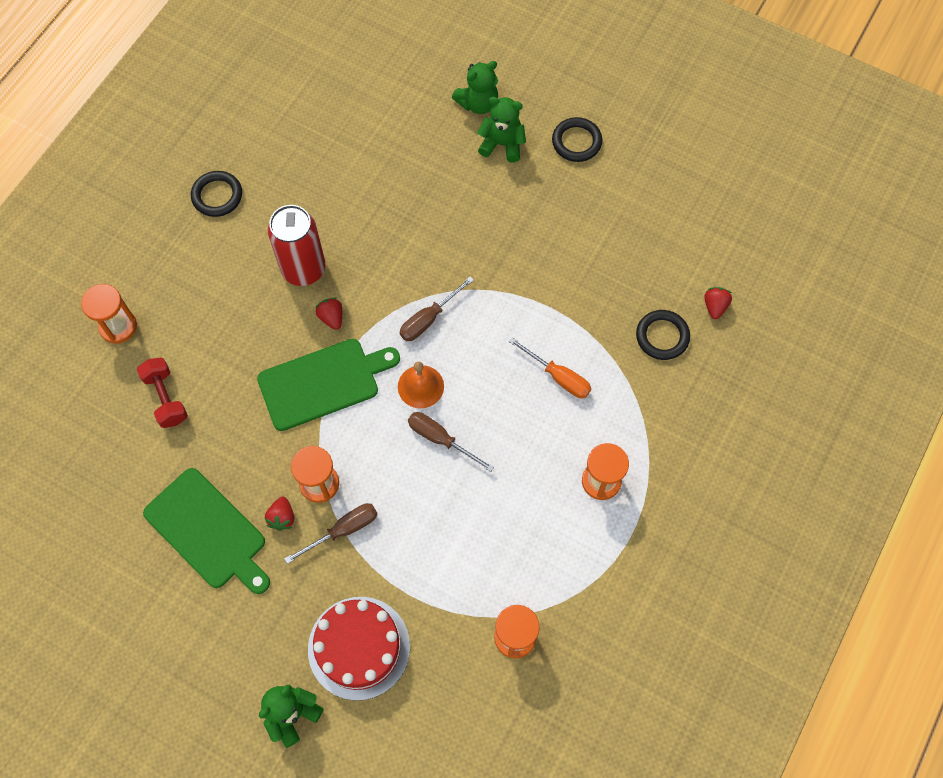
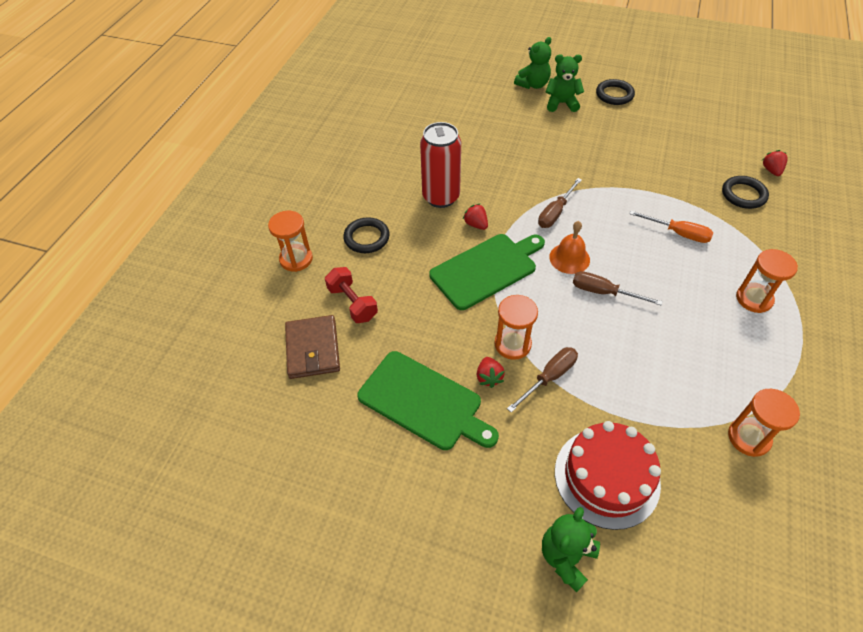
camera: 10 degrees left, 15 degrees down
(112, 447) = (313, 349): none -> brown wallet
(217, 196) = (355, 163): black ring -> black ring (366, 238)

